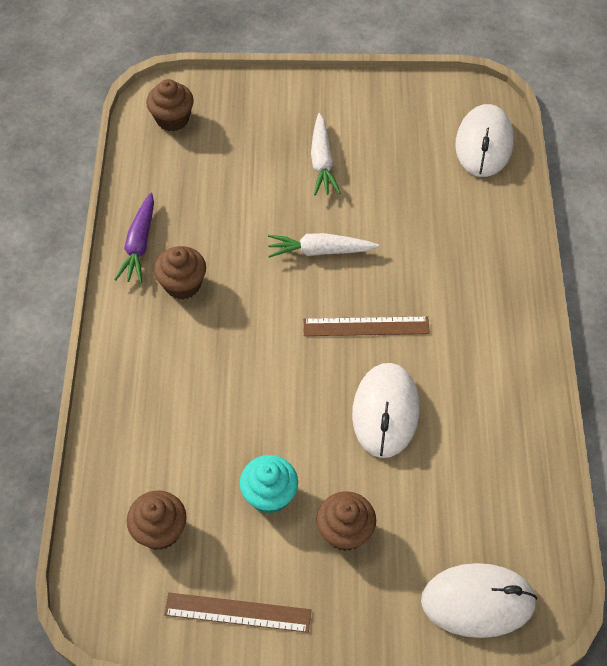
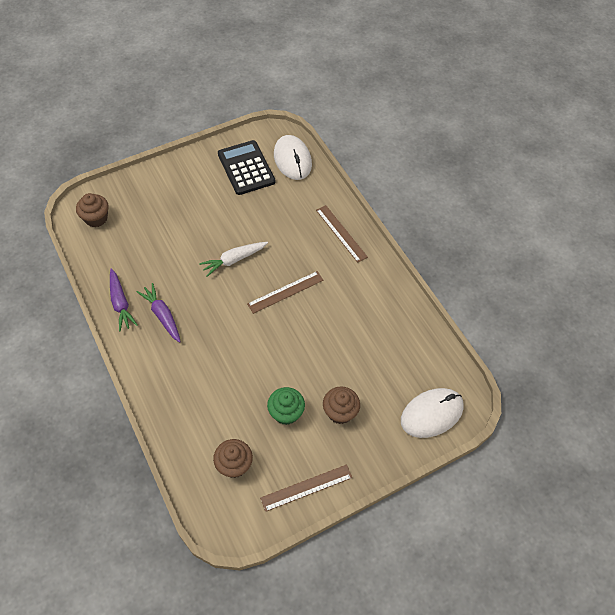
camera: 30 degrees left, 0 degrees up
(182, 284) = (162, 315): brown cupcake -> purple carrot
(269, 495) = (286, 413): turquoise cupcake -> green cupcake
(322, 161) = (204, 207): white carrot -> none
(385, 412) = (324, 335): white mouse -> none
(410, 130) = (246, 168): none -> black calculator
(495, 278) = (341, 233): none -> brown ruler

